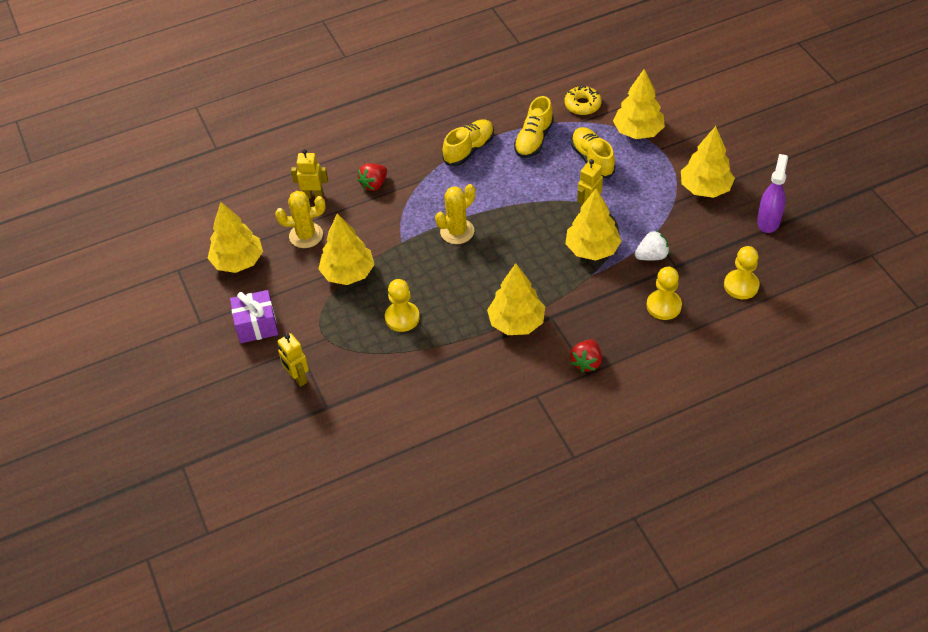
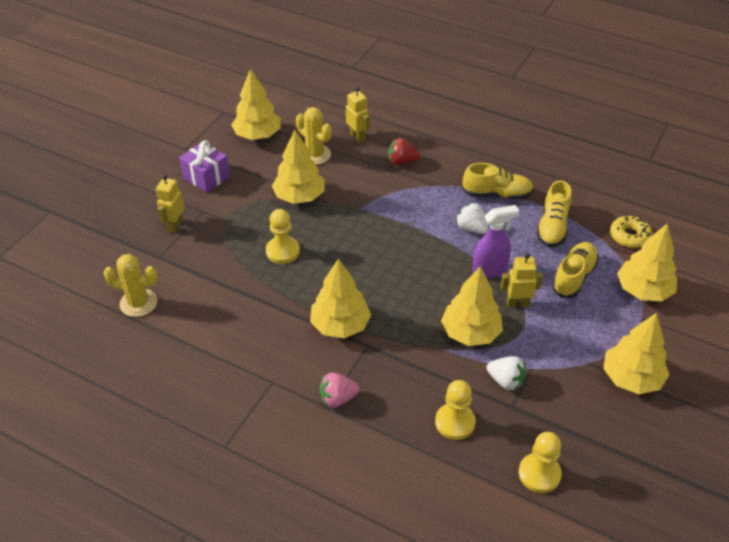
camera: 50 degrees right, 5 degrees down
(457, 231) = (402, 235): yellow cactus -> yellow cactus (138, 303)
(490, 186) = (471, 228): none -> white strawberry
(534, 140) = (552, 227): yellow shoe -> yellow shoe turned 60 degrees counterclockwise
(586, 362) = (337, 398): red strawberry -> pink strawberry
(768, 221) = (646, 453): purple spray bottle -> purple spray bottle (490, 270)

